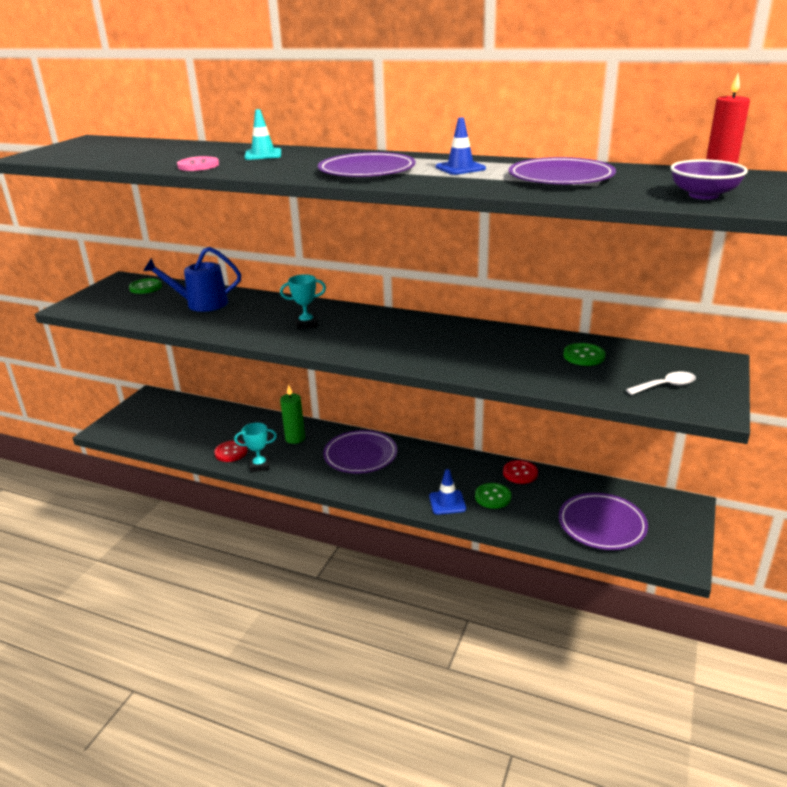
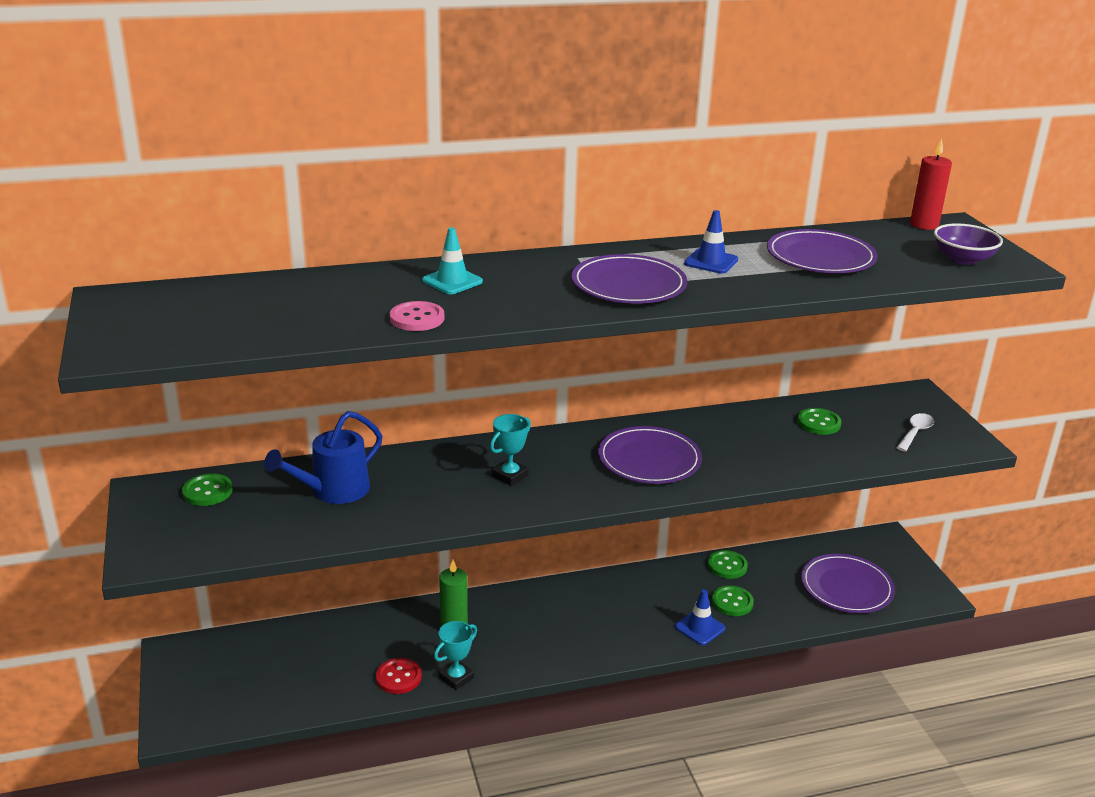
camera: 40 degrees left, 0 degrees up
(360, 455) = (552, 614): purple plate -> purple plate (649, 459)
(520, 473) = (727, 566): red button -> green button

